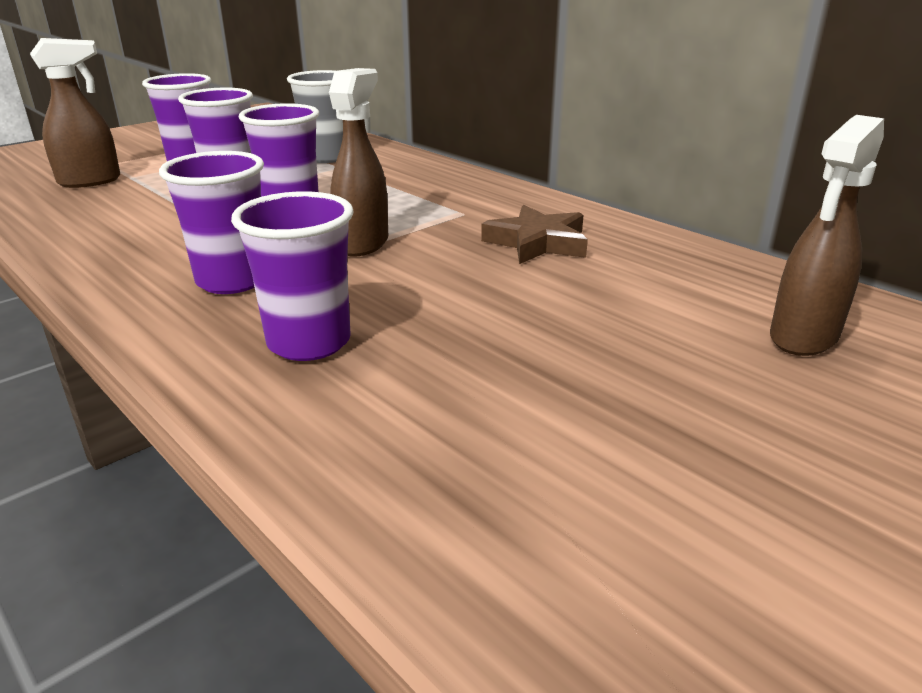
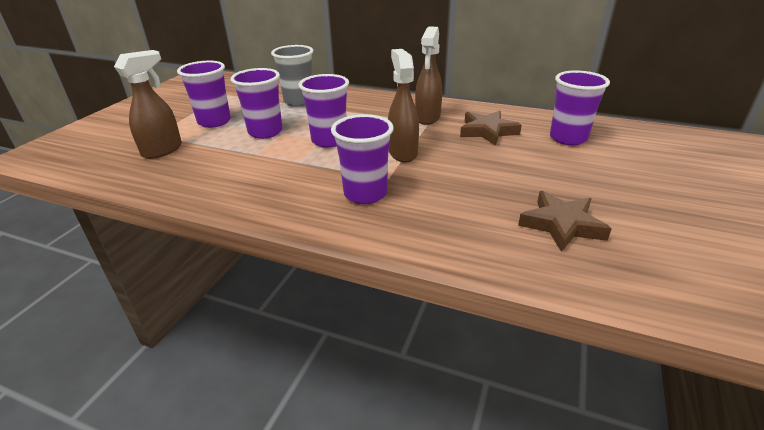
camera: 25 degrees left, 5 degrees up
(309, 342) = (459, 217): purple cup -> purple cup (568, 138)
(448, 398) = (562, 225): none -> brown star
(803, 338) = (652, 153): brown spray bottle -> brown spray bottle (427, 118)

